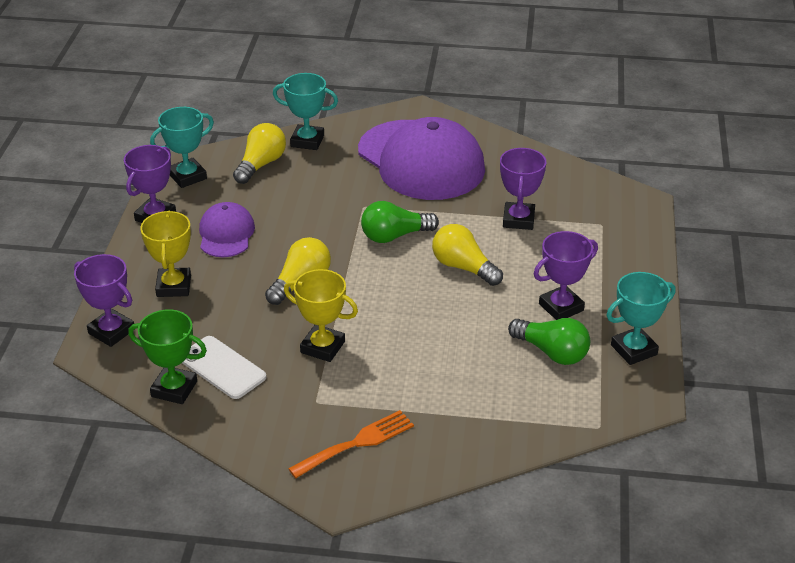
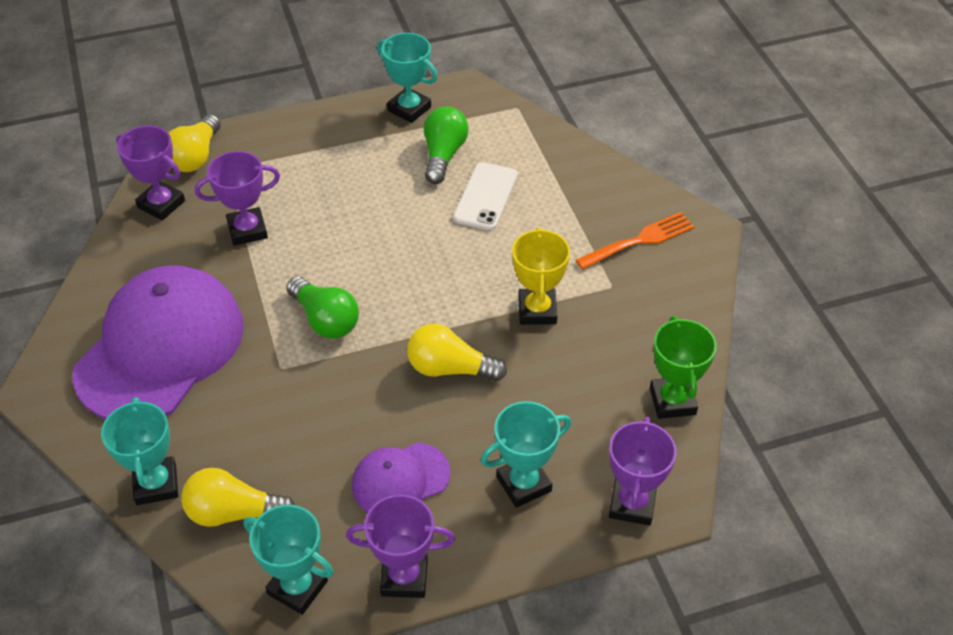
camera: 115 degrees left, 10 degrees up
(174, 286) = (523, 484): yellow trophy -> turquoise trophy
(222, 368) = (617, 376): white phone -> white phone (486, 196)
(357, 443) = (640, 240): orange fork -> orange fork turned 120 degrees clockwise
(463, 267) = (352, 248): yellow light bulb -> yellow light bulb (196, 156)
(561, 307) = (376, 164): purple trophy -> purple trophy (161, 204)

